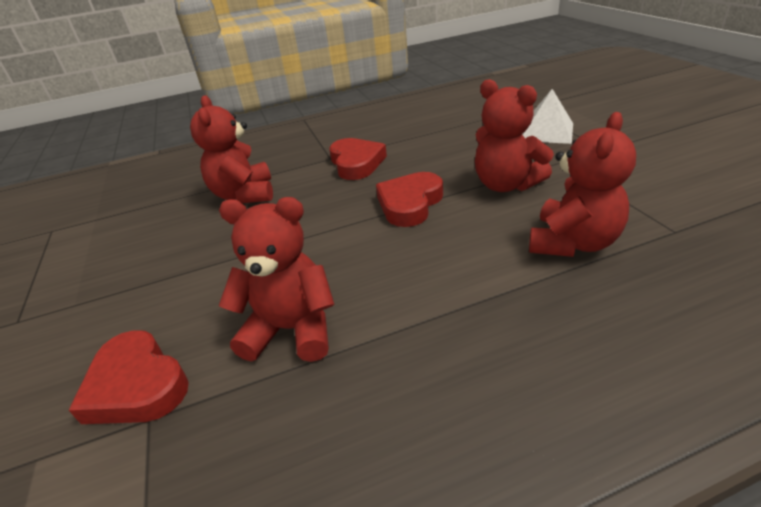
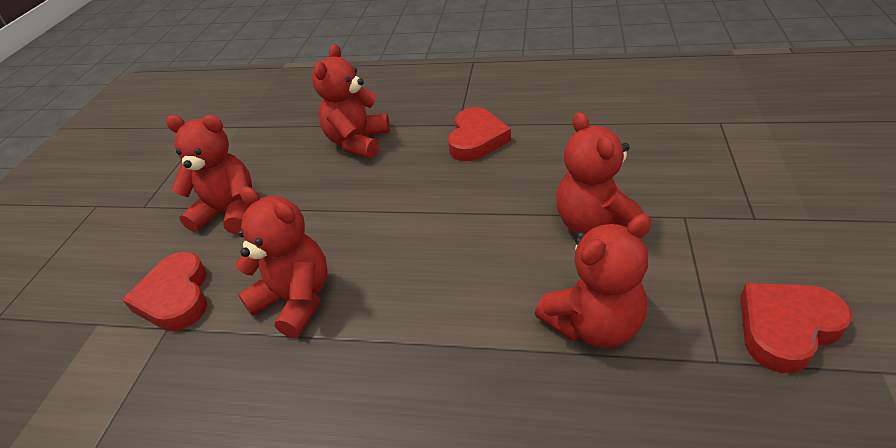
camera: 30 degrees right, 5 degrees up
(144, 288) = (229, 212): none -> red teddy bear
(410, 204) = (484, 210): red heart -> red heart (786, 328)
(546, 132) = (709, 167): white pyramid -> none

